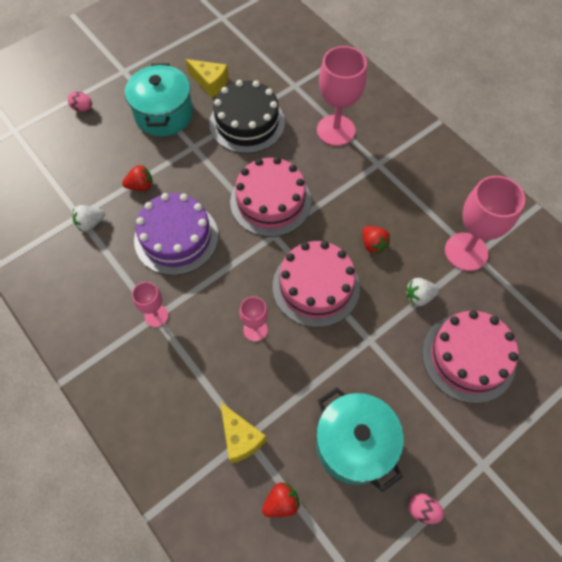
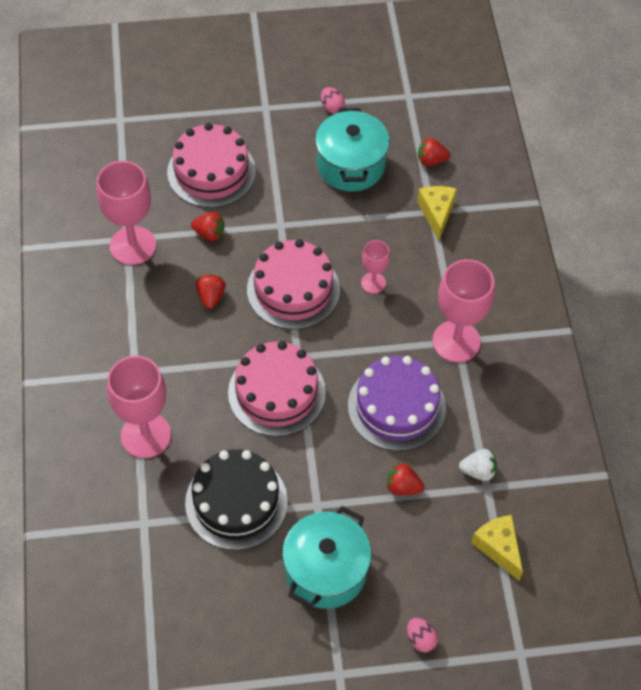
camera: 150 degrees left, 5 degrees down
(156, 316) = (456, 341): pink goblet -> pink goblet, size x1.89
(210, 83) = (241, 587): yellow cheese -> yellow cheese (498, 548)
(419, 296) = (209, 233): white strawberry -> red strawberry

